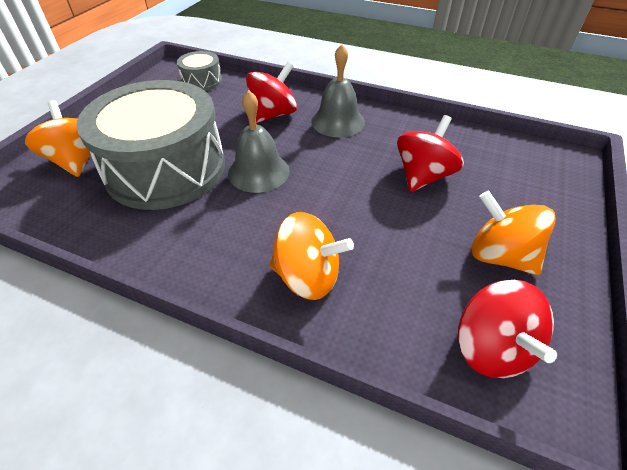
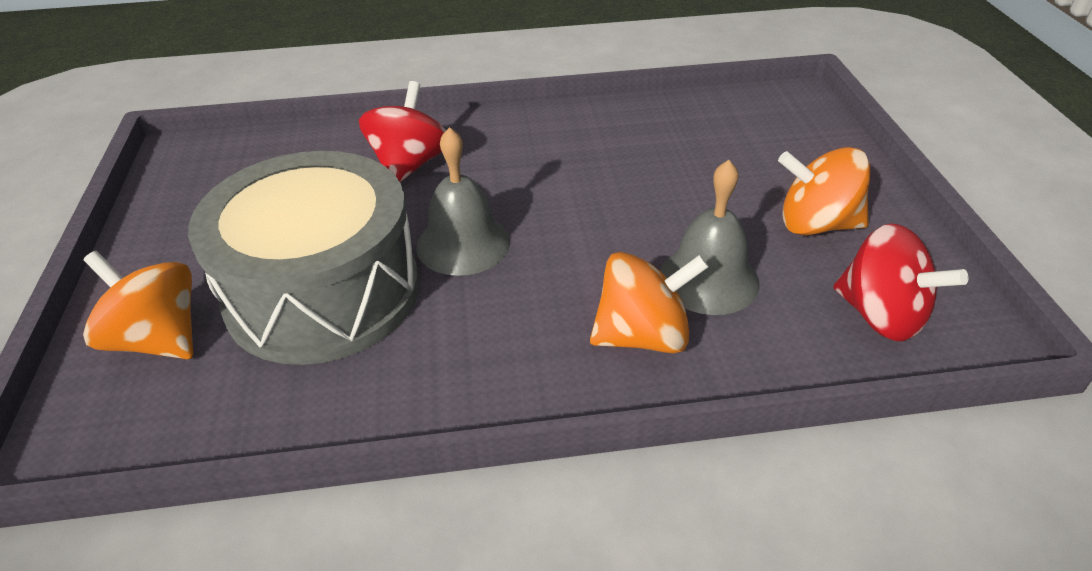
camera: 30 degrees left, 5 degrees down
(202, 81) = (249, 154): grey drum -> none
(338, 121) = (507, 143): grey bell -> grey bell (708, 279)
(423, 176) = (668, 172): red spinning top -> none

